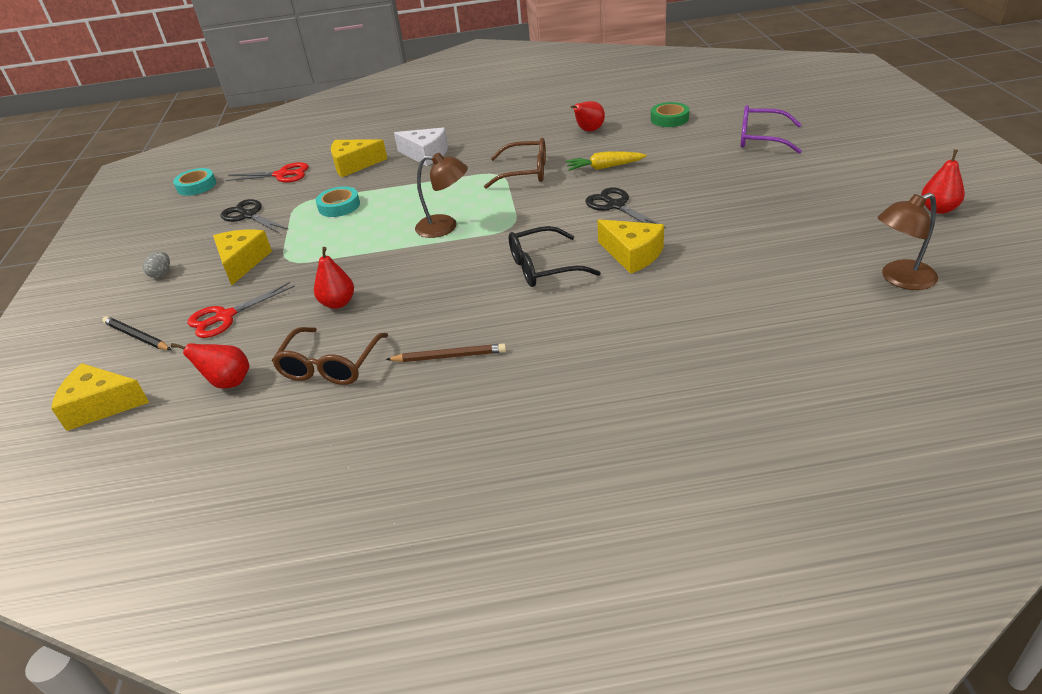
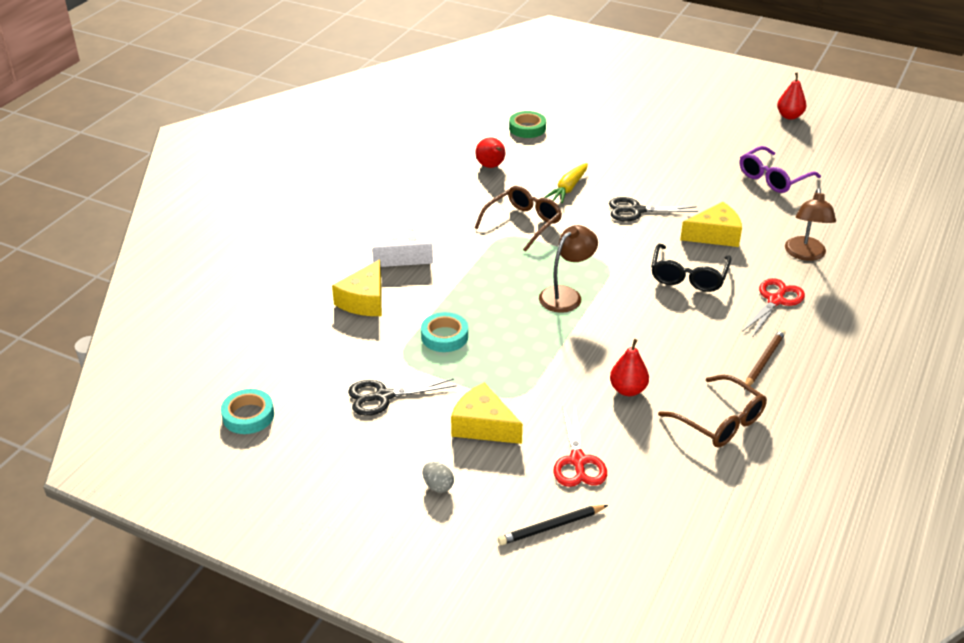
camera: 60 degrees left, 0 degrees up
(101, 405) = (652, 572): yellow cheese -> none
(228, 382) = (690, 484): red pear -> none
(282, 175) = (315, 350): red scissors -> red scissors (775, 300)
(762, 139) = (618, 115): purple glasses -> purple glasses (773, 178)
(900, 279) = (848, 167): brown lamp -> brown lamp (805, 254)

